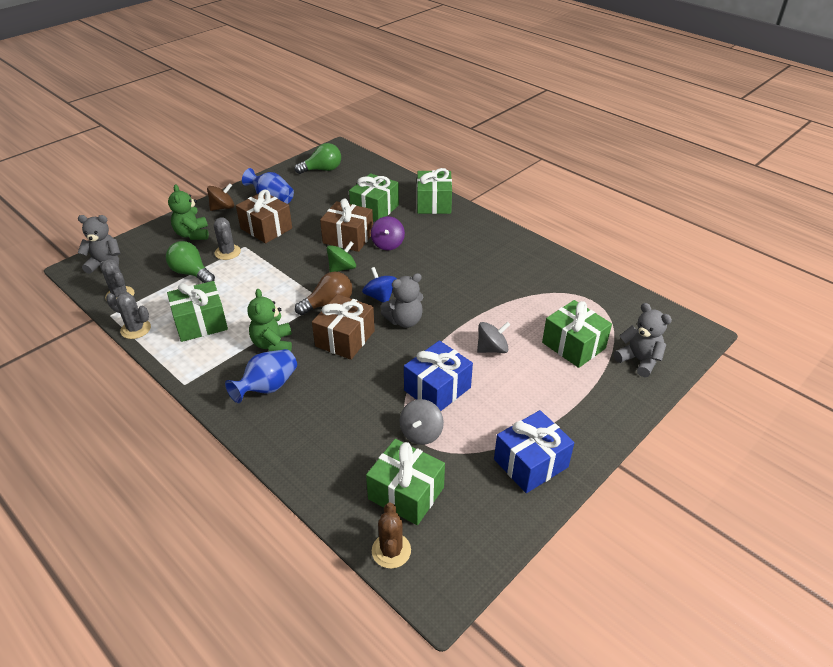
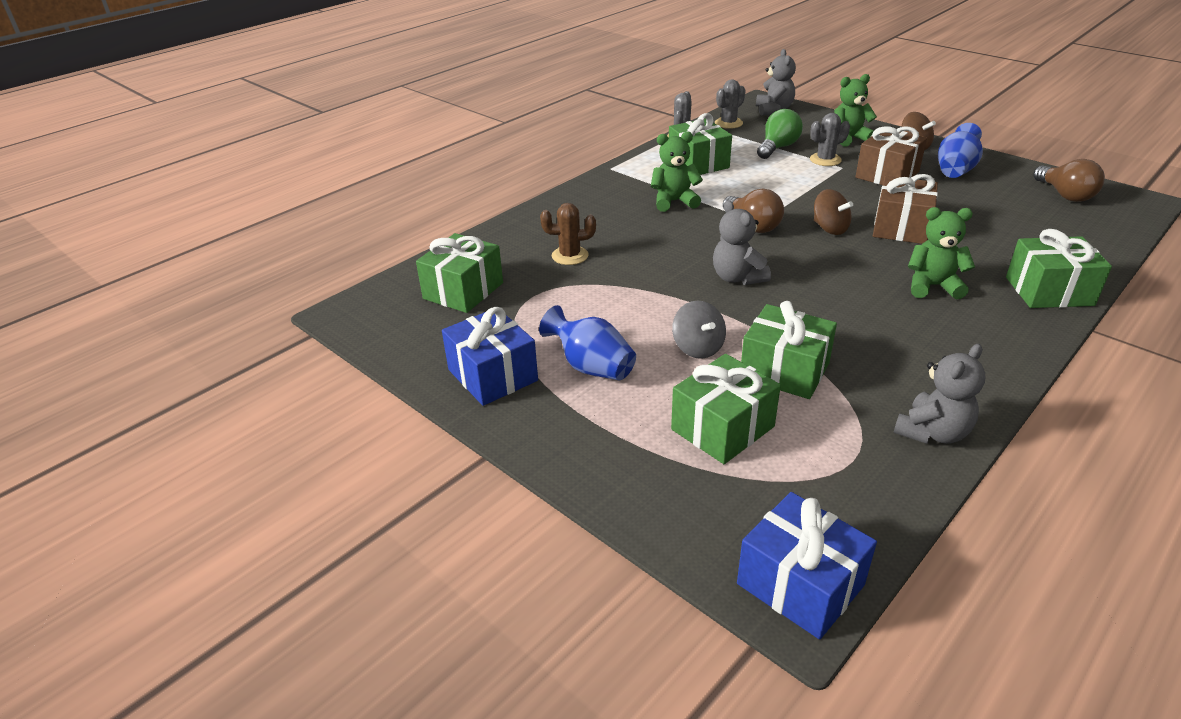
camera: 90 degrees right, 5 degrees down
(267, 387) = (609, 206): blue vase -> blue vase (591, 367)
(322, 170) = (1065, 195): green light bulb -> brown light bulb
(342, 268) = (829, 228): green spinning top -> brown spinning top
(345, 338) = (693, 241): brown gift -> none
(375, 209) = (989, 242): green gift -> green gift (784, 370)
(380, 296) = (781, 258): blue spinning top -> none
(388, 244) = (904, 257): purple spinning top -> none
(391, 550) = (398, 286): brown cactus -> brown cactus (570, 256)
(421, 433) = (544, 297): grey spinning top -> none
(424, 240) = (932, 286): none -> green teddy bear
(437, 389) = (615, 305): blue gift -> blue gift (800, 584)
(639, 360) = (701, 504): grey teddy bear -> grey teddy bear (932, 432)

